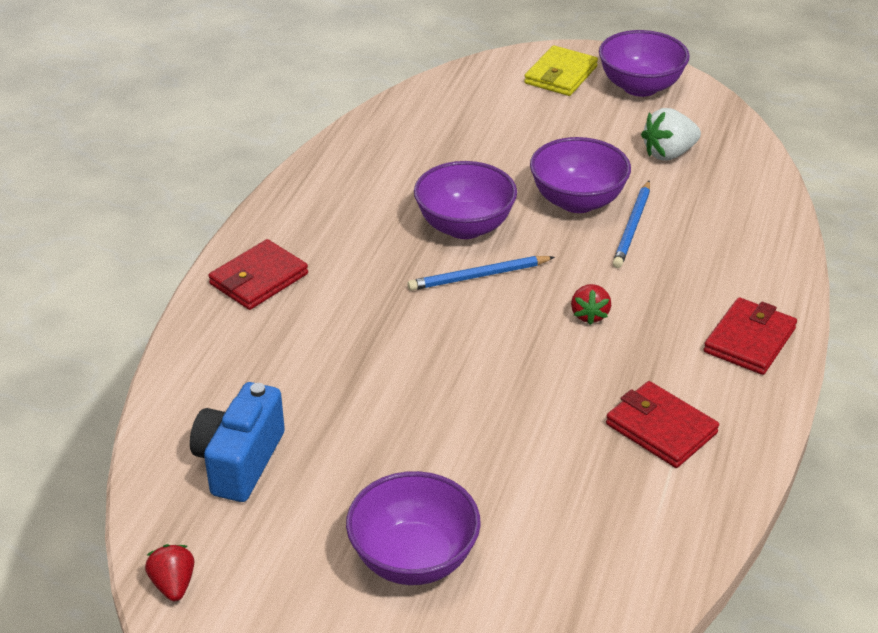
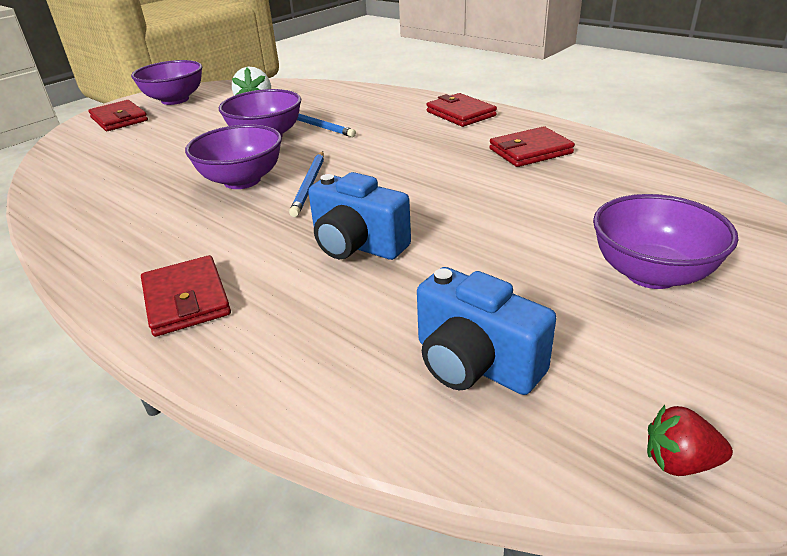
camera: 65 degrees left, 5 degrees down
(378, 347) = (357, 245): none -> blue camera
(561, 75) = (119, 119): yellow wallet -> red wallet
(589, 315) = (395, 153): red strawberry -> none

